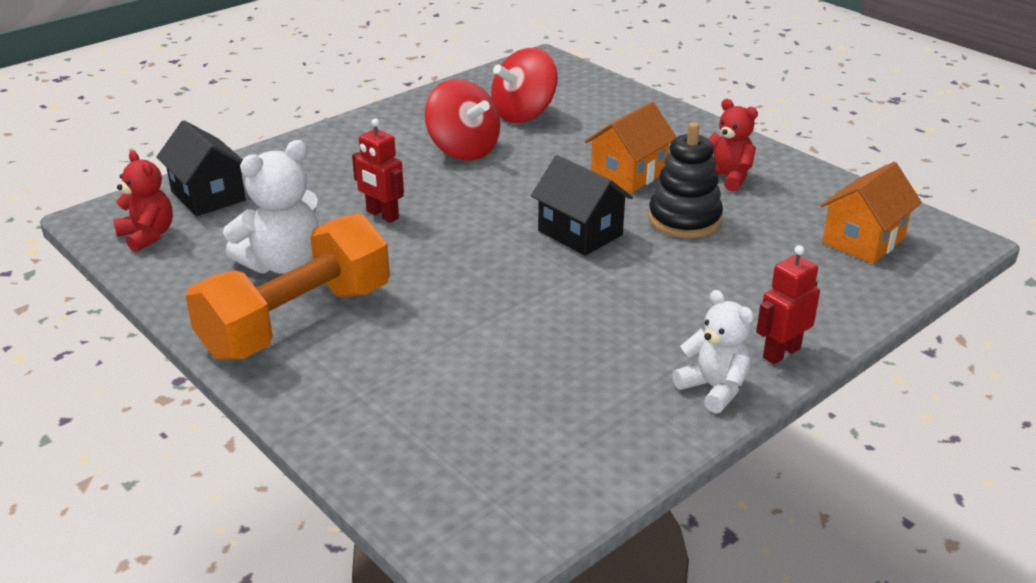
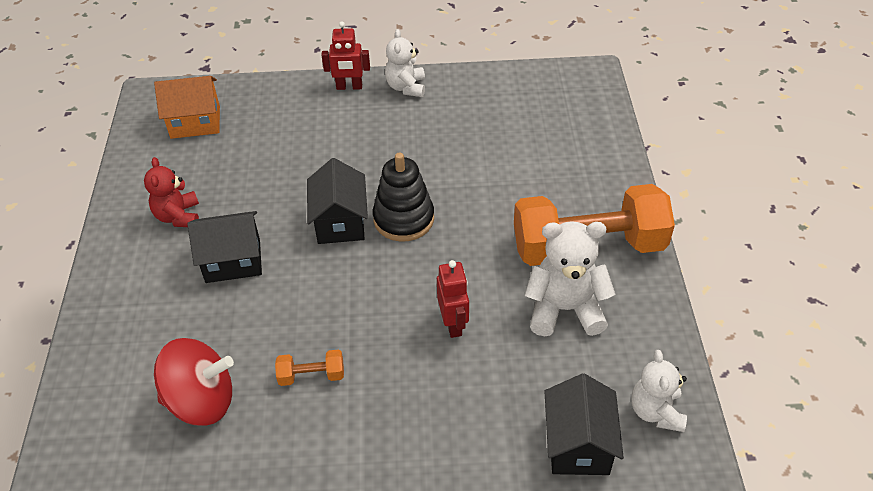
camera: 140 degrees left, 15 degrees up
(148, 235) = (656, 411): red teddy bear -> white teddy bear
(463, 150) = (311, 375): red spinning top -> orange dumbbell
(628, 174) = (233, 261): orange house -> black house
(684, 219) = (262, 195): black stacking toy -> black stacking toy (403, 219)

